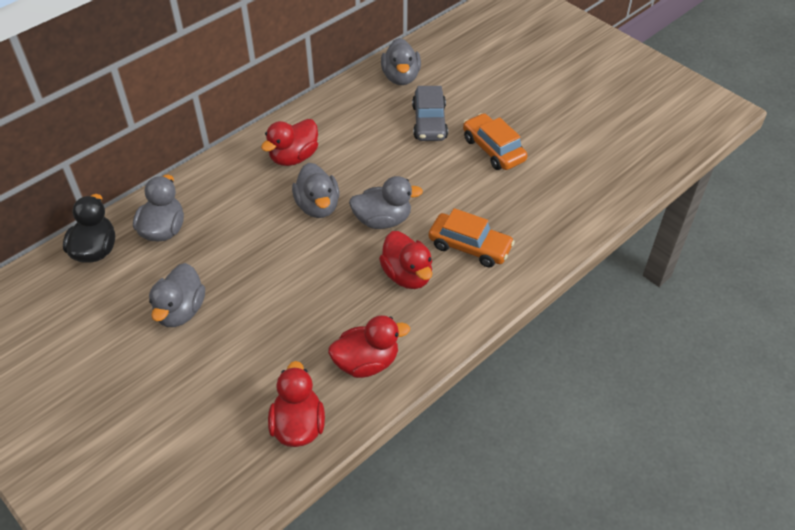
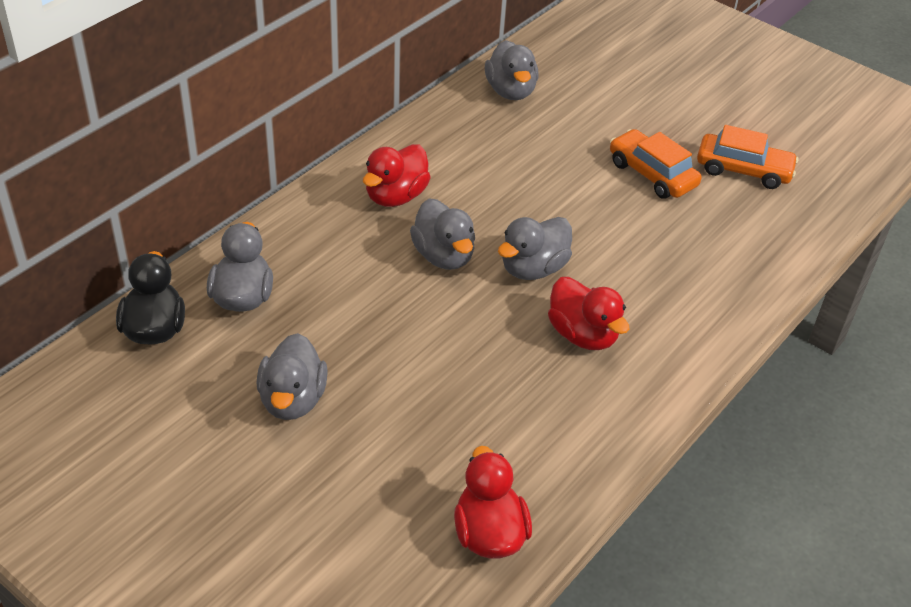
camera: 10 degrees left, 5 degrees down
(366, 362) = (558, 447): red duck -> none
(383, 220) = (533, 268): grey duck -> grey duck turned 150 degrees clockwise
(429, 122) = (562, 144): grey car -> none
(470, 246) = (653, 294): orange car -> orange car (743, 170)

